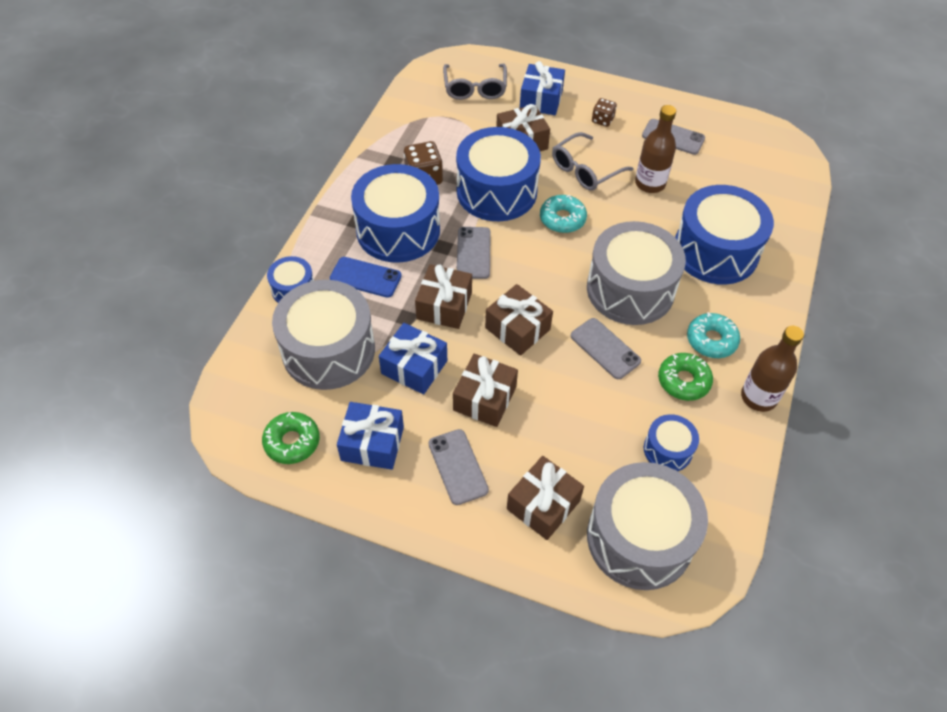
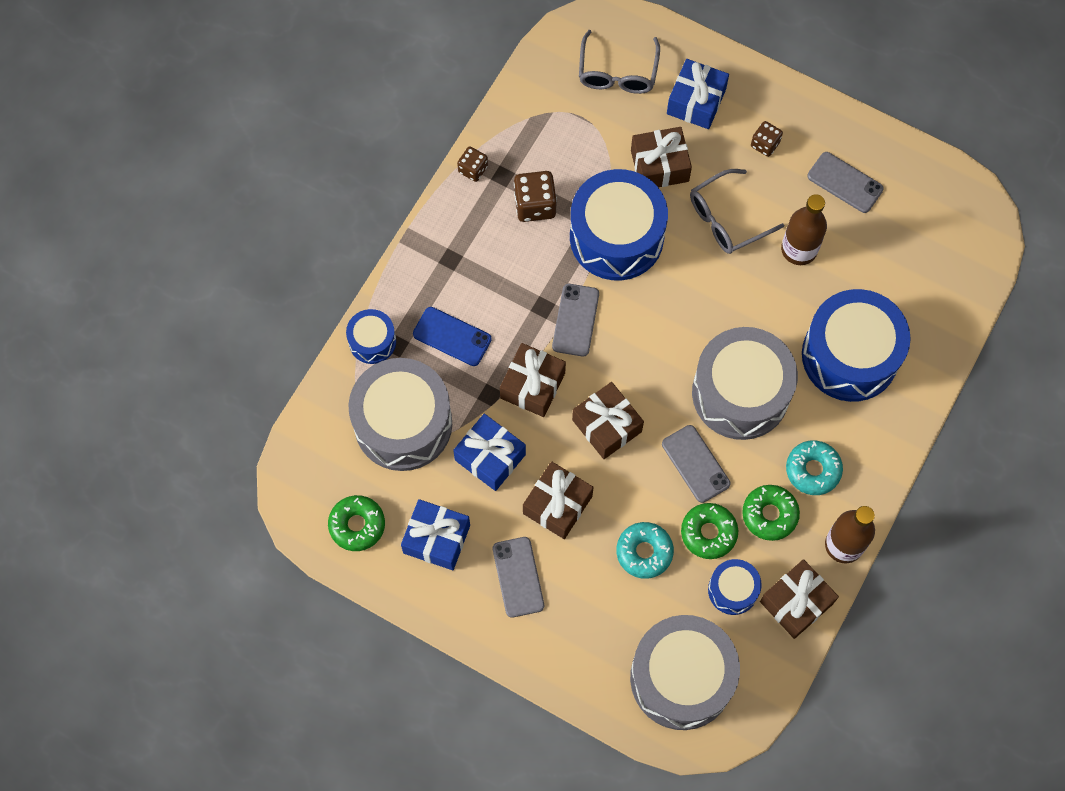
camera: 10 degrees right, 15 degrees up
(368, 160) = (473, 169): none -> brown dice
(398, 230) = (495, 277): blue drum -> none
(543, 505) = (595, 630): brown gift -> brown gift (796, 602)
(562, 219) = (685, 287): turquoise donut -> turquoise donut (644, 552)
(632, 403) = (708, 533): none -> green donut

